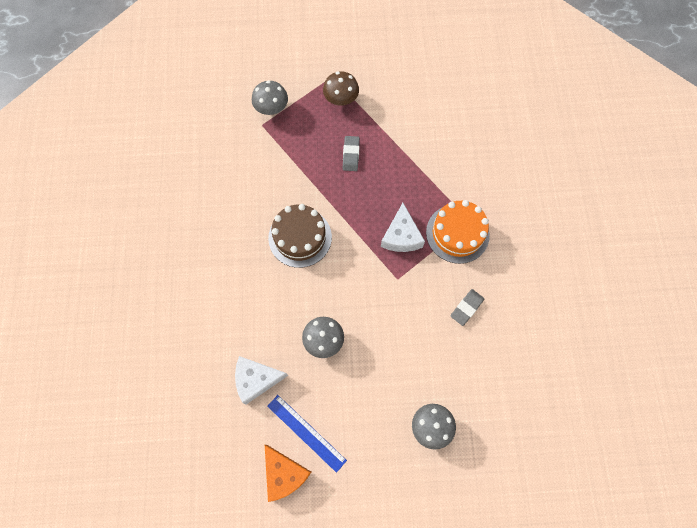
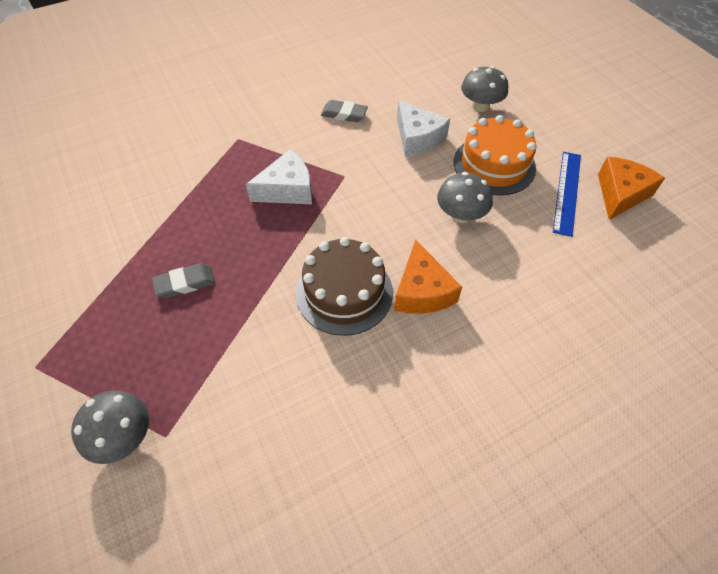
camera: 115 degrees left, 15 degrees down
(256, 379) = (554, 260): white cheese -> white cheese (417, 138)
(277, 282) = (422, 291): none -> orange cheese
(341, 99) = (81, 335): brown mushroom -> none
(457, 233) = (259, 144): orange cake -> orange cake (494, 165)

